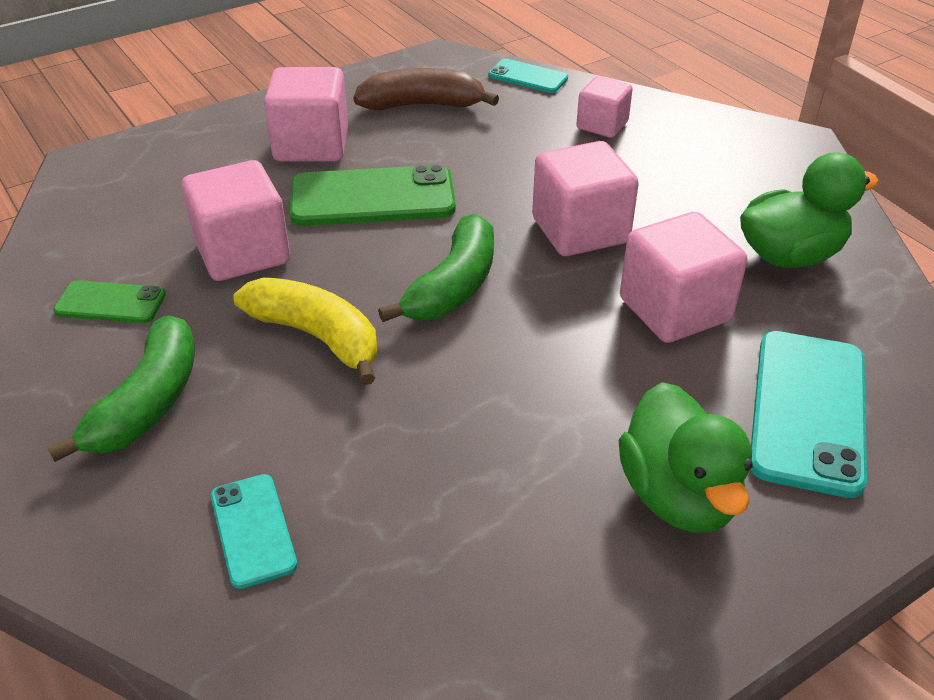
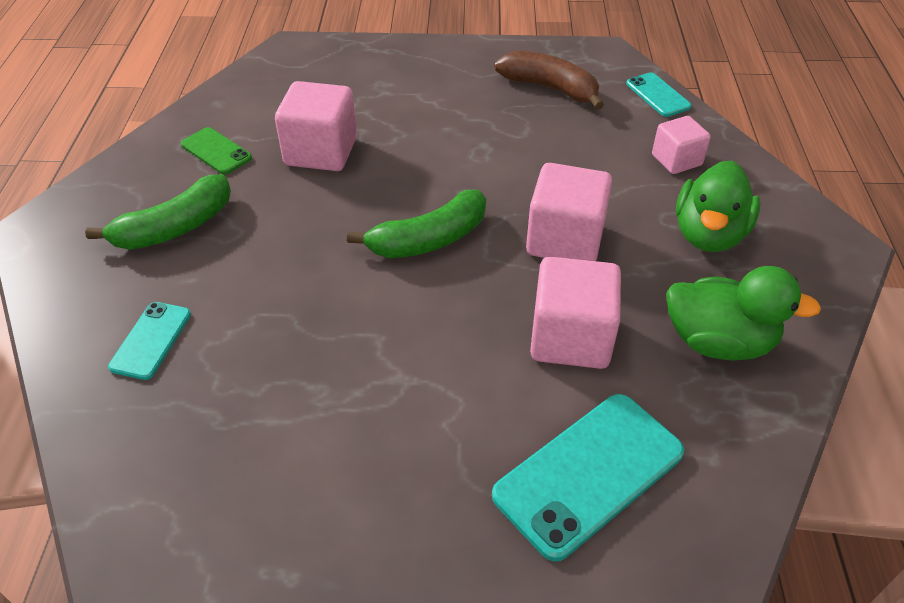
camera: 35 degrees right, 5 degrees up
(311, 145) = (440, 90): pink cube -> none
(317, 337) = (308, 233): yellow banana -> none
(372, 197) = (442, 147): green phone -> none
(678, 496) = (421, 477): green duck -> green duck (708, 234)

